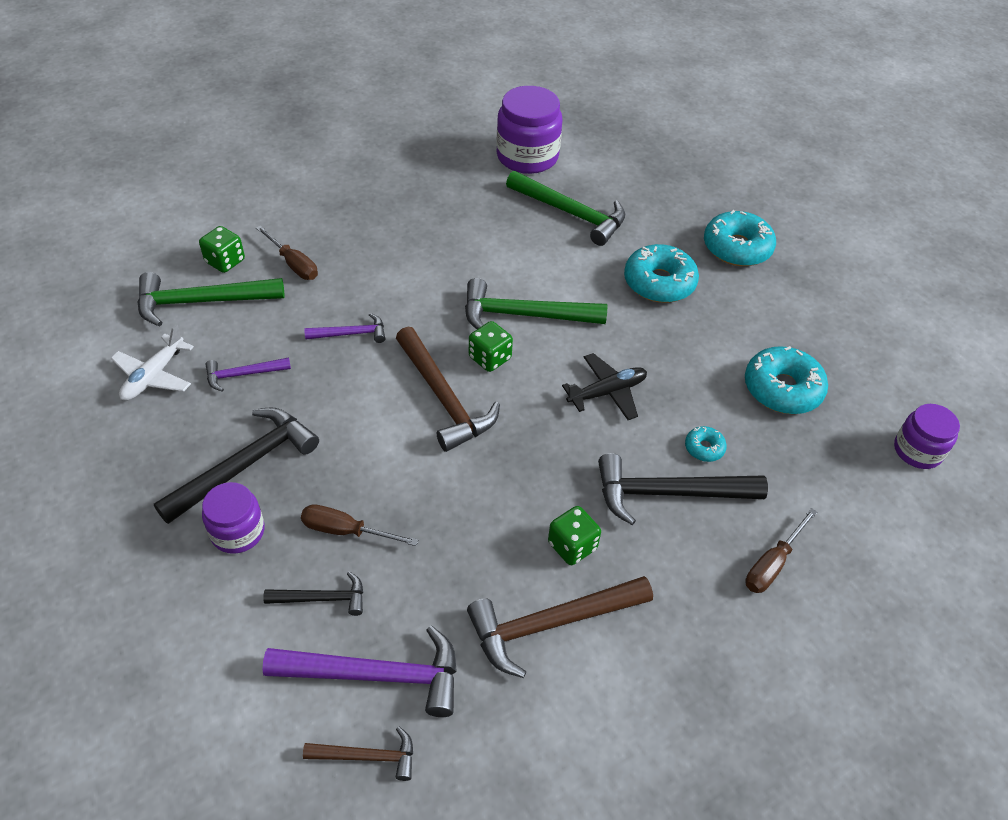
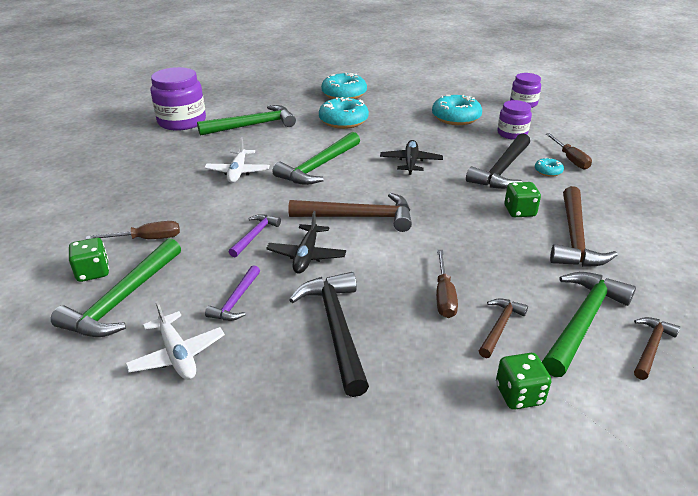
camera: 55 degrees left, 15 degrees down
(238, 531) = (403, 353): purple jar -> purple jar (512, 134)
(322, 598) = (500, 327): black hammer -> brown hammer
(344, 389) = (307, 255): none -> black plane
(346, 531) = (444, 296): brown screwdriver -> brown screwdriver turned 45 degrees counterclockwise
(376, 675) = (582, 321): purple hammer -> green hammer
(458, 258) = (238, 172): none -> white plane
(490, 358) = (342, 190): green dice -> green dice (519, 394)
(704, 448) = (478, 150): turquoise donut -> turquoise donut (548, 171)

